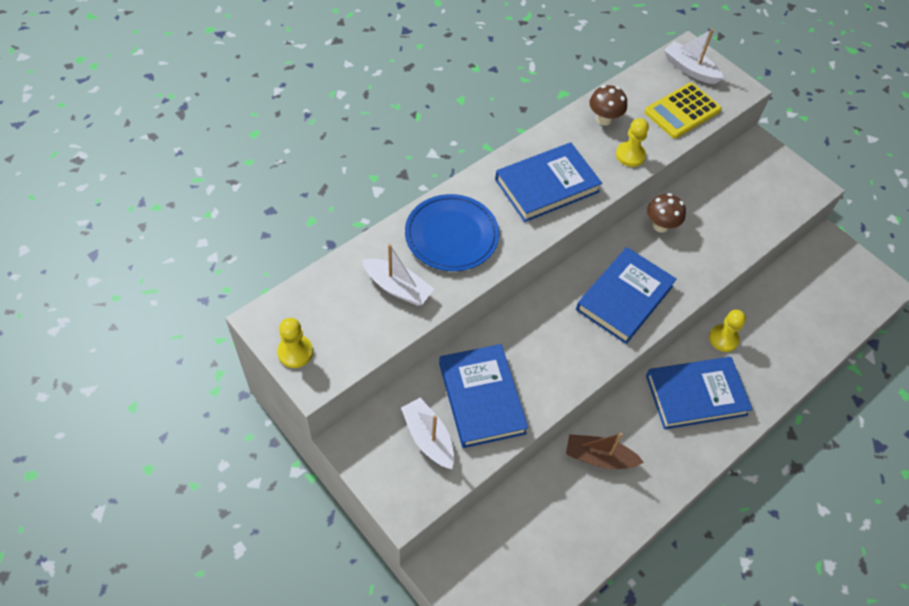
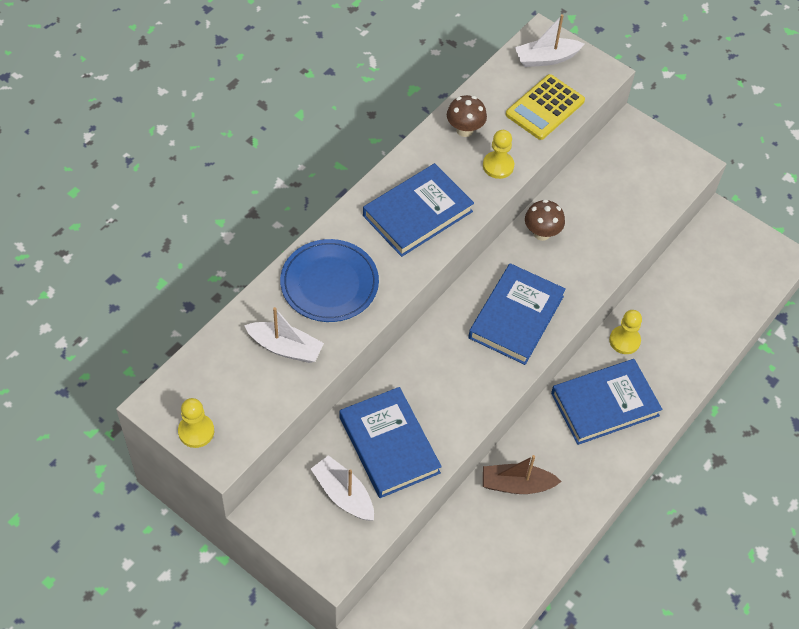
camera: 10 degrees left, 0 degrees up
(690, 69) = (546, 58): white boat -> white boat turned 45 degrees counterclockwise

